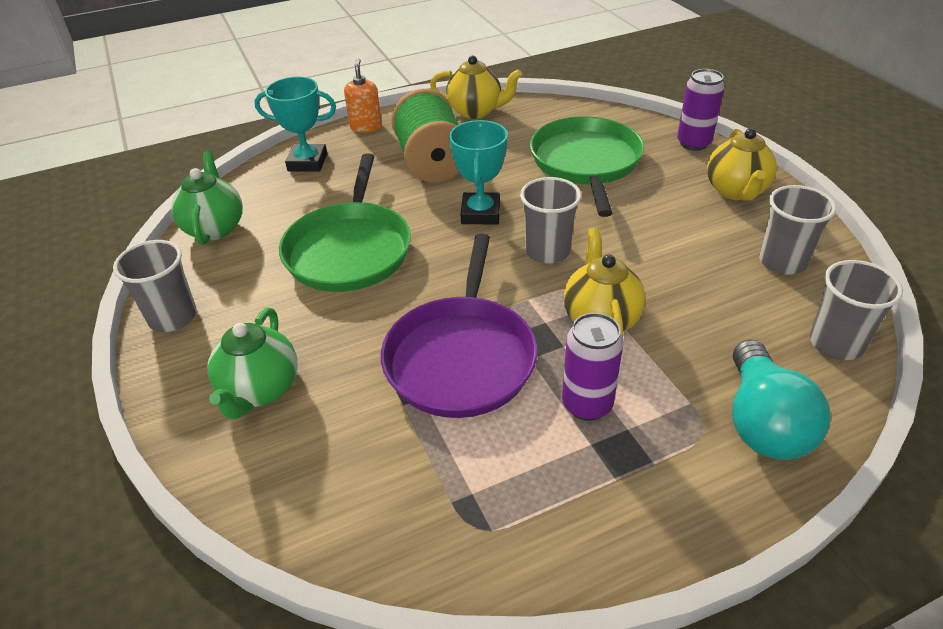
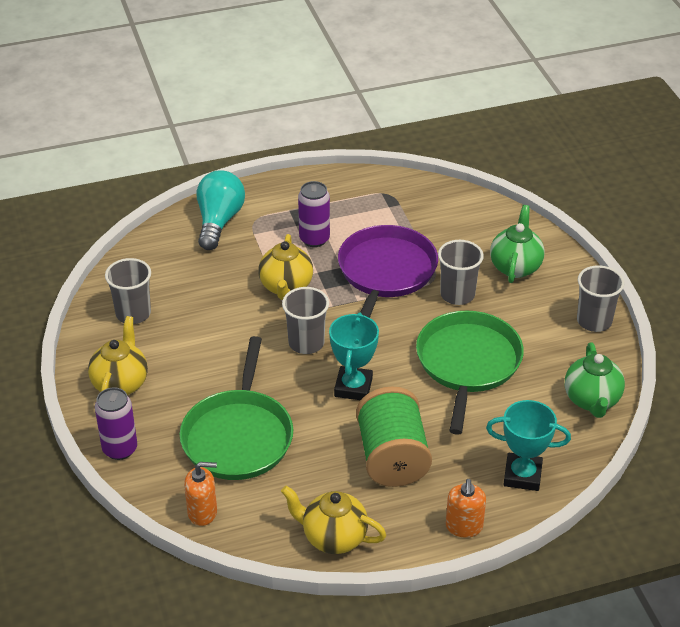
camera: 175 degrees left, 0 degrees up
(591, 114) = (202, 512): none -> orange soap dispenser
(836, 343) = (143, 256): grey cup -> grey cup (457, 294)

